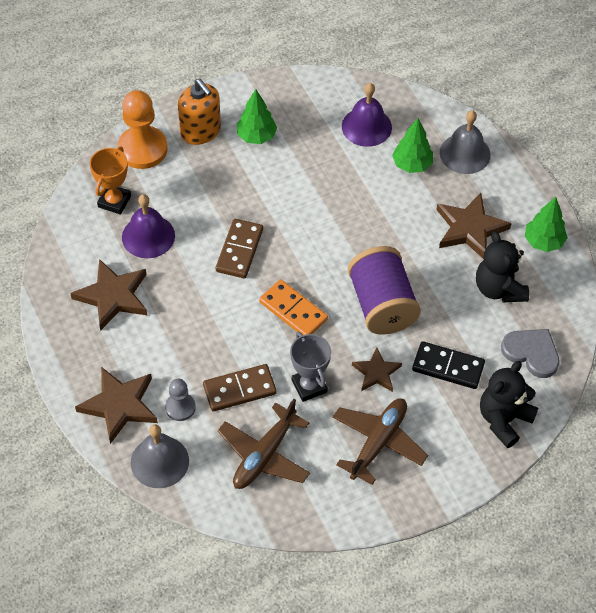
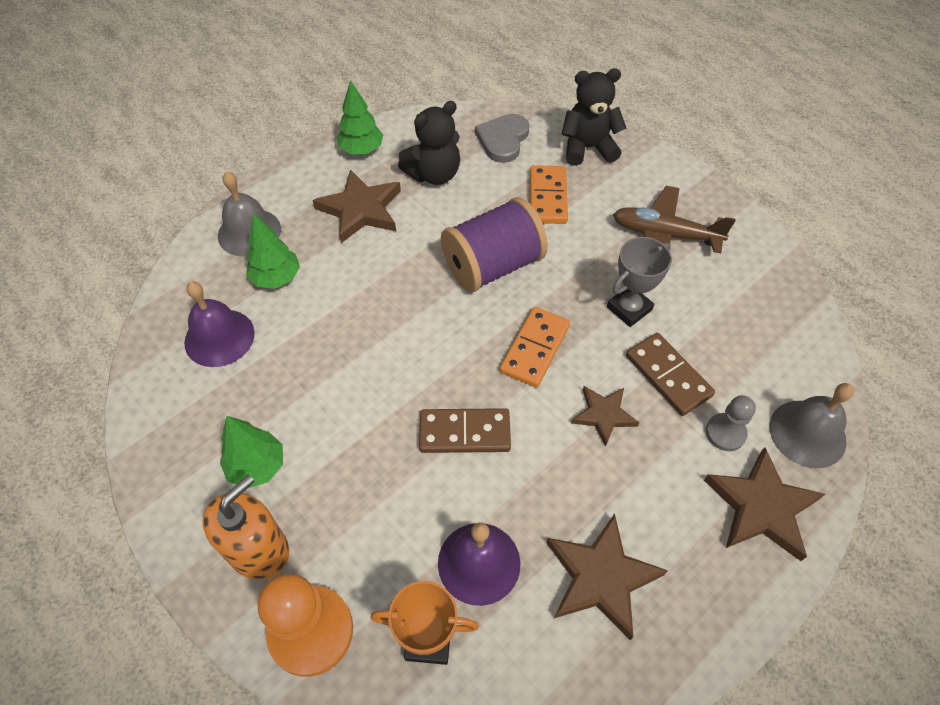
camera: 105 degrees left, 0 degrees up
(264, 455) = (736, 329): brown plane -> none
(376, 372) = (582, 253): brown star -> brown star (603, 415)
(448, 367) = (548, 197): black domino -> orange domino
(504, 420) = (588, 148): black teddy bear -> black teddy bear turned 150 degrees clockwise

